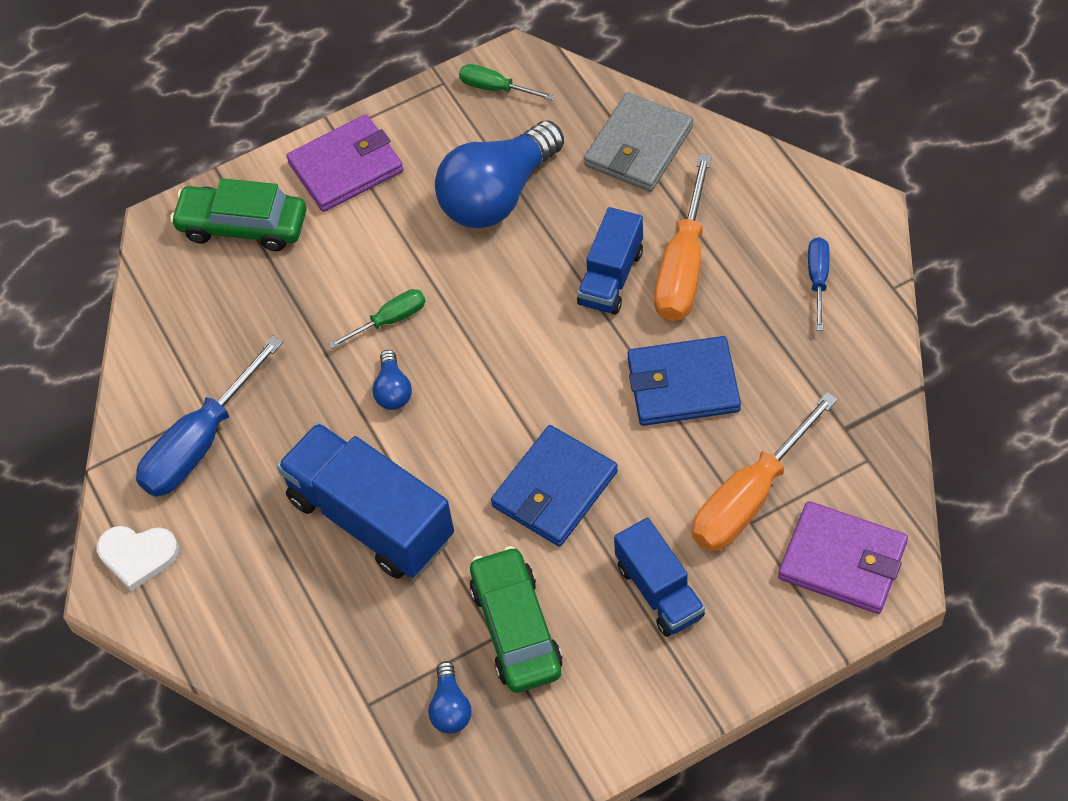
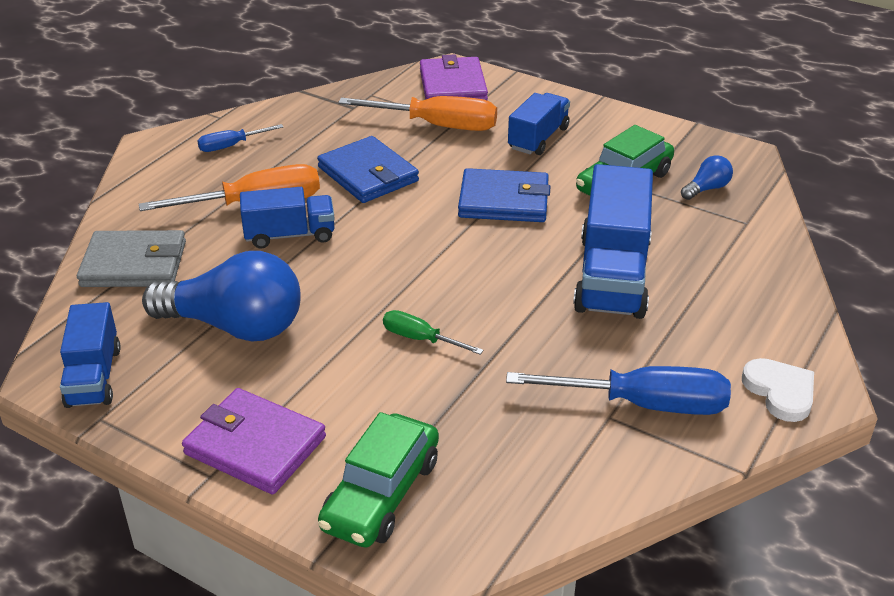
camera: 125 degrees left, 20 degrees down
(243, 226) = (381, 494): green car -> green car turned 45 degrees clockwise
(393, 390) = (489, 309): blue light bulb -> none
(495, 88) = (94, 377): green screwdriver -> blue truck

